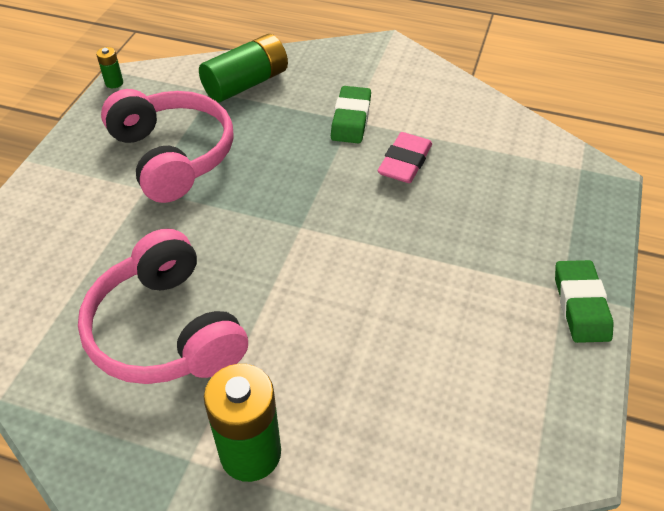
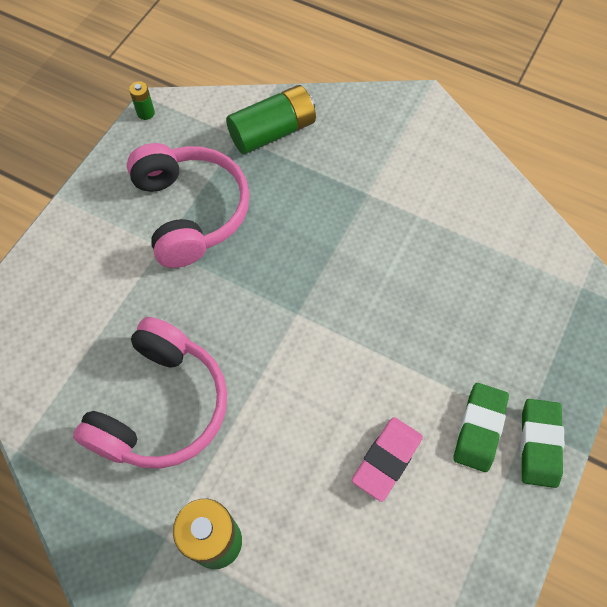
camera: 10 degrees right, 15 degrees up
(166, 330) = (161, 406): pink headphones -> pink headphones turned 135 degrees counterclockwise
(351, 119) = (367, 192): green eraser -> green eraser (479, 428)
(405, 162) = (410, 253): pink eraser -> pink eraser (387, 460)

